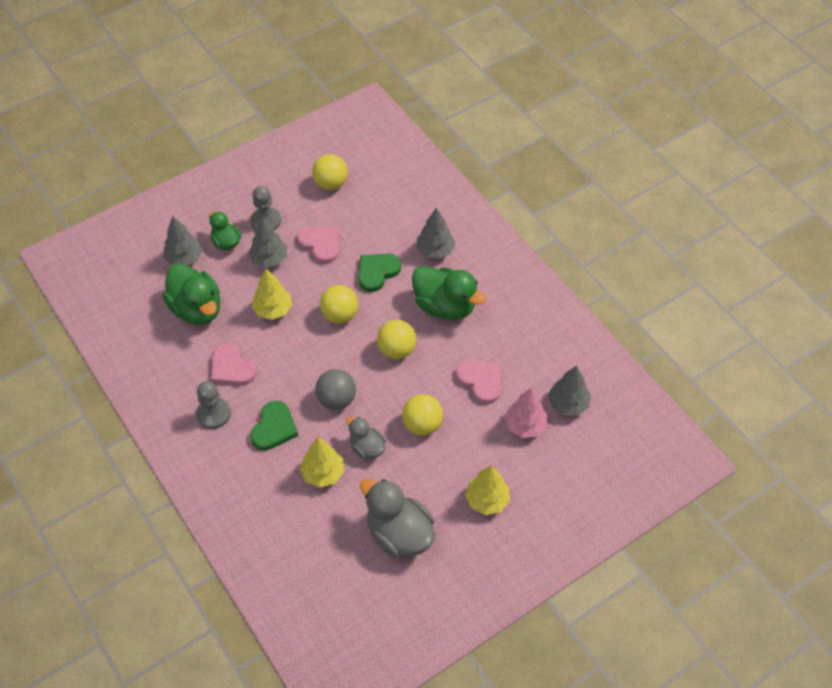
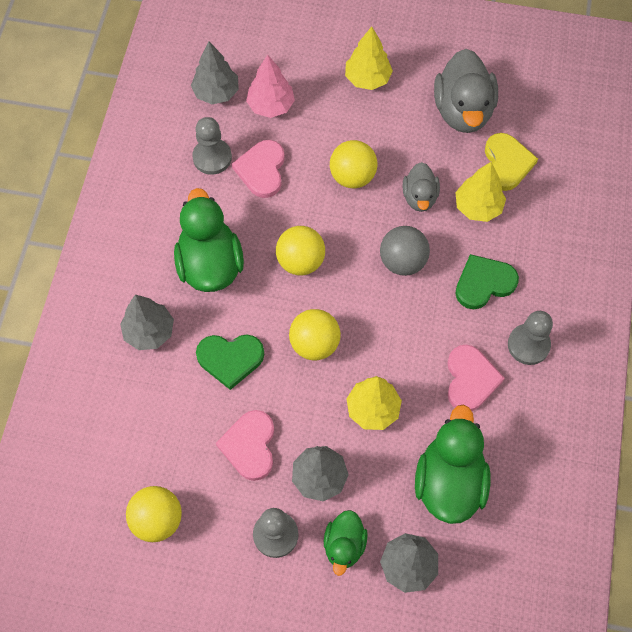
camera: 135 degrees left, 10 degrees up
(332, 521) = (506, 163): none -> yellow heart
(518, 363) = (212, 157): none -> grey pawn

